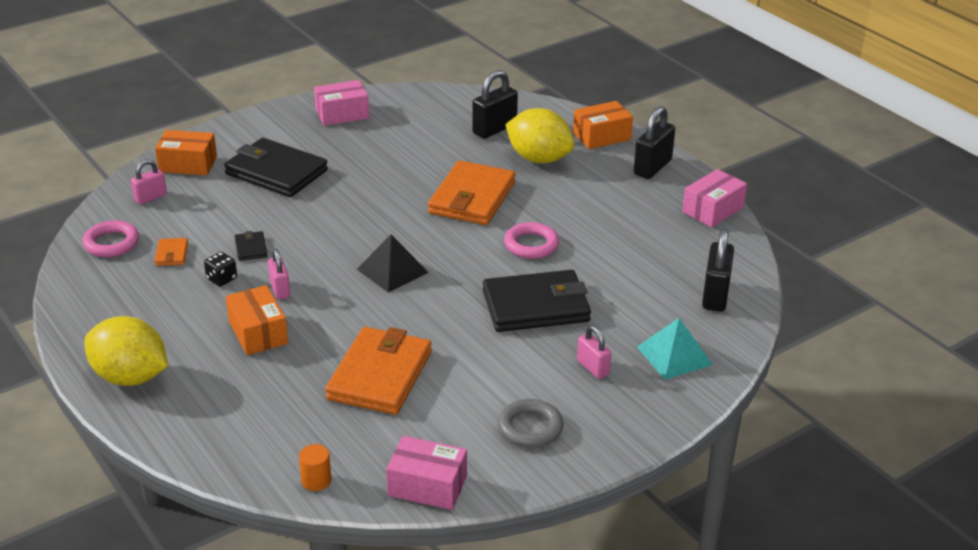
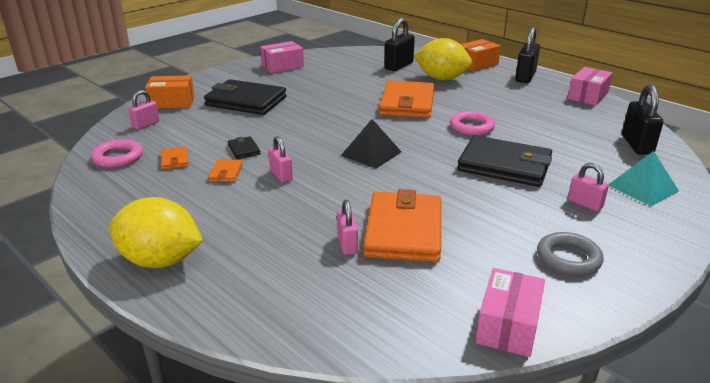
camera: 10 degrees left, 5 degrees down
(221, 279) = (226, 173): black dice -> orange wallet
(258, 332) = (274, 209): orange box -> none
(316, 383) = (347, 244): none -> pink padlock
(316, 480) = (391, 336): orange cylinder -> none
(427, 486) = (508, 326): pink box -> pink box turned 75 degrees counterclockwise
(536, 306) = (504, 166): black wallet -> black wallet turned 45 degrees clockwise

